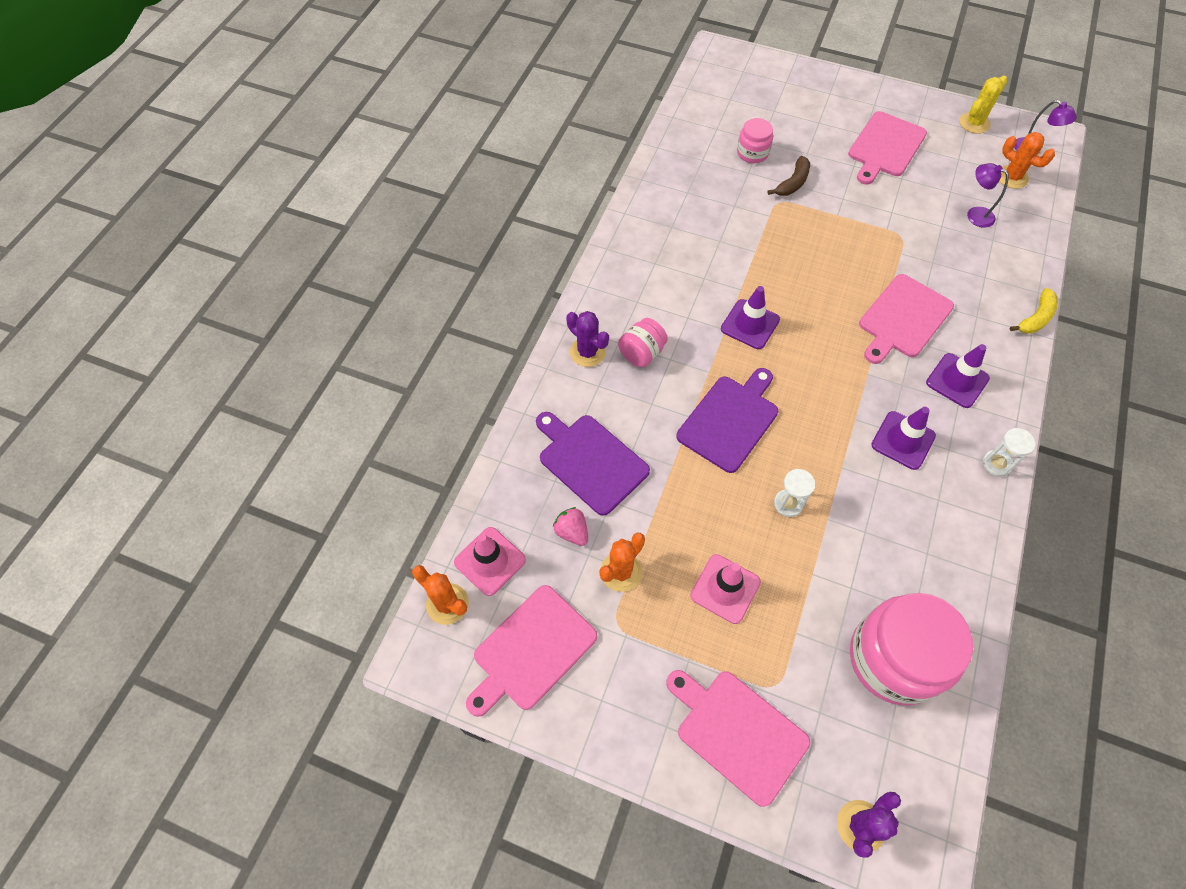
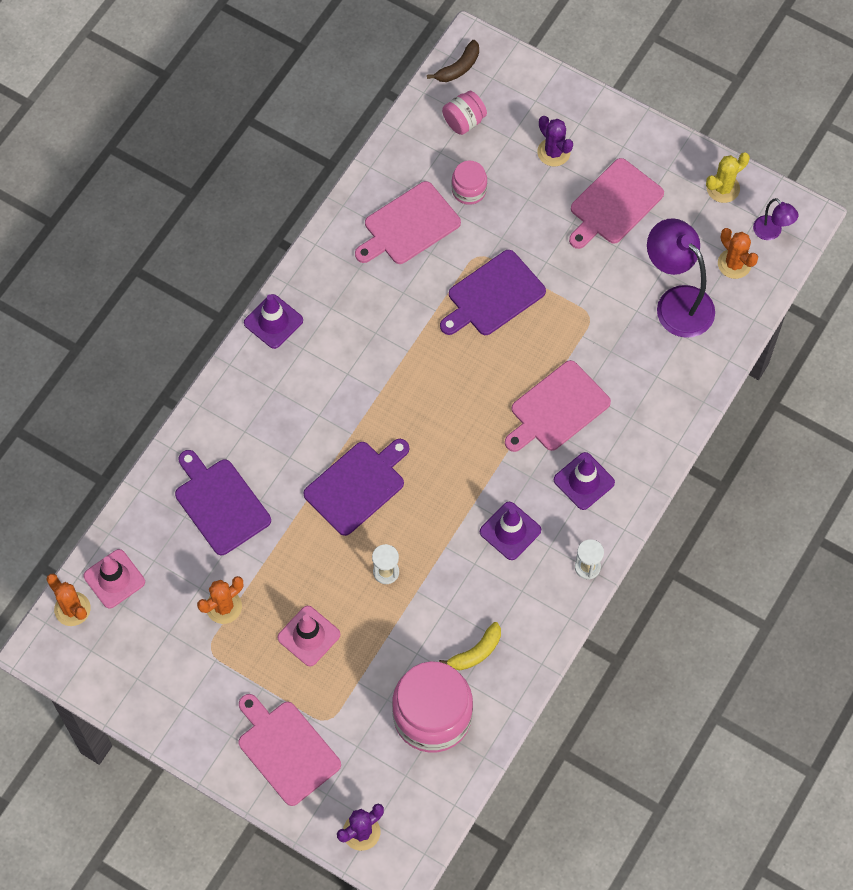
camera: 10 degrees right, 5 degrees up
(531, 650) = (135, 658): pink cutting board -> pink cutting board (409, 225)
(572, 532) = (190, 565): pink strawberry -> none
(587, 352) = (242, 395): purple cactus -> purple cactus (553, 152)
(641, 353) = (293, 404): pink jar -> pink jar (464, 121)
(750, 324) = (405, 391): purple traffic cone -> purple traffic cone (273, 321)
(792, 183) = (499, 235): brown banana -> brown banana (458, 67)
(805, 231) = (493, 295): none -> purple cutting board
(975, 214) = (676, 302): purple lamp -> purple lamp, size x2.02
(1035, 318) = (687, 429): yellow banana -> yellow banana (476, 652)

